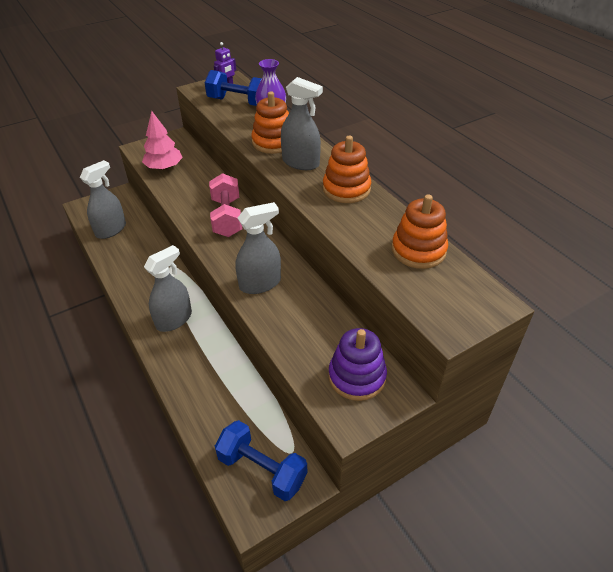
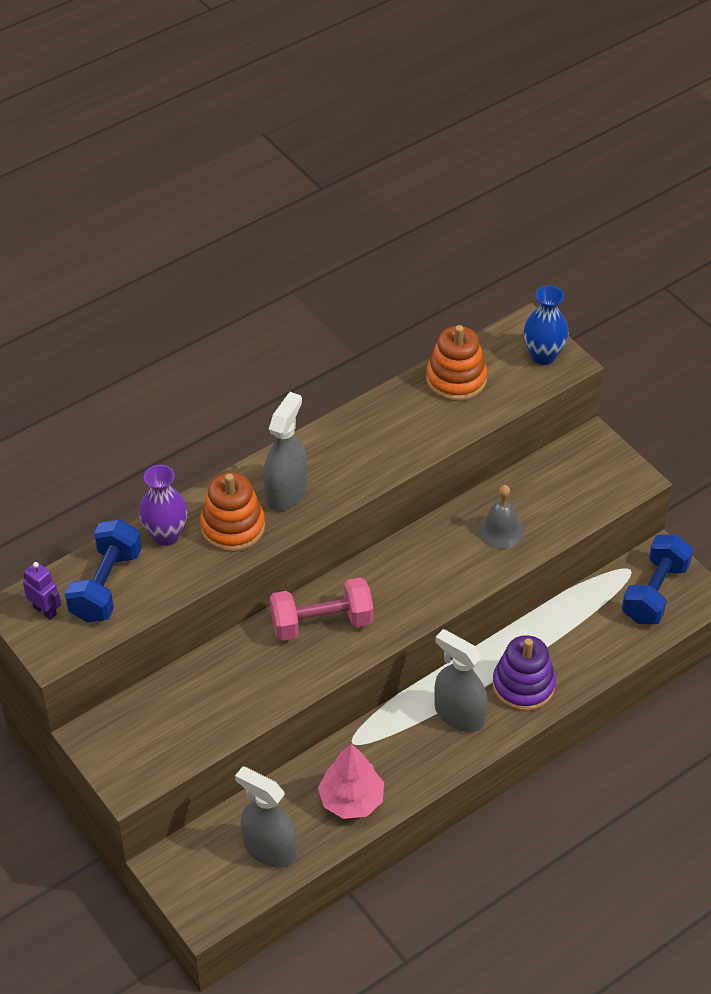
camera: 95 degrees left, 5 degrees up
(164, 167) = (191, 731): pink tree -> pink tree (351, 800)
(260, 283) = (453, 569): grey spray bottle -> none
(295, 315) = (501, 530): none -> grey bell
(346, 189) = (345, 442): orange stacking toy -> none
(357, 377) = (579, 474): purple stacking toy -> purple stacking toy (523, 685)
(457, 311) = (543, 356): none -> blue vase

